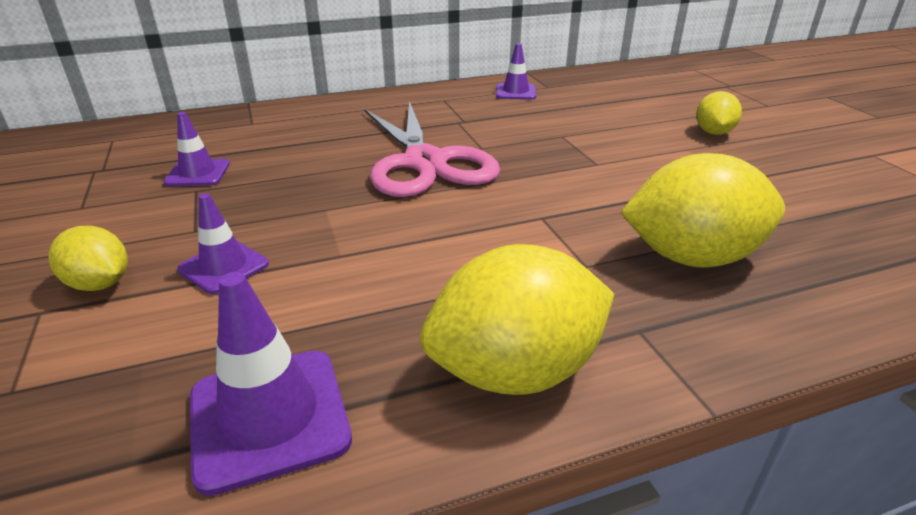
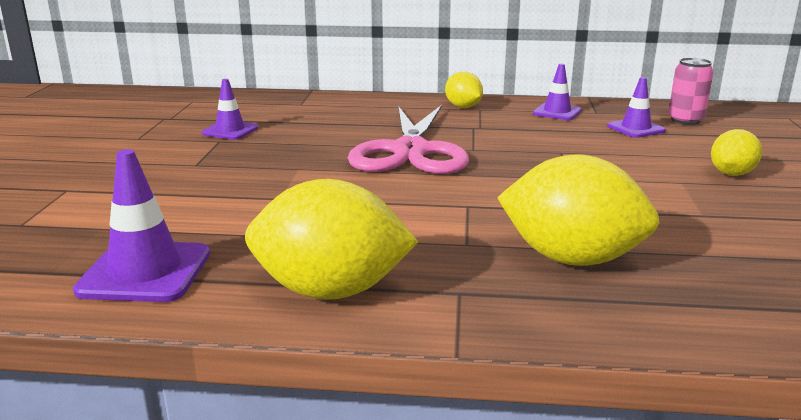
camera: 25 degrees right, 10 degrees down
(100, 284) = (112, 182): yellow lemon -> yellow lemon (463, 107)
(224, 267) = (194, 189): purple traffic cone -> purple traffic cone (636, 128)
(625, 84) = (685, 120): none -> pink can

